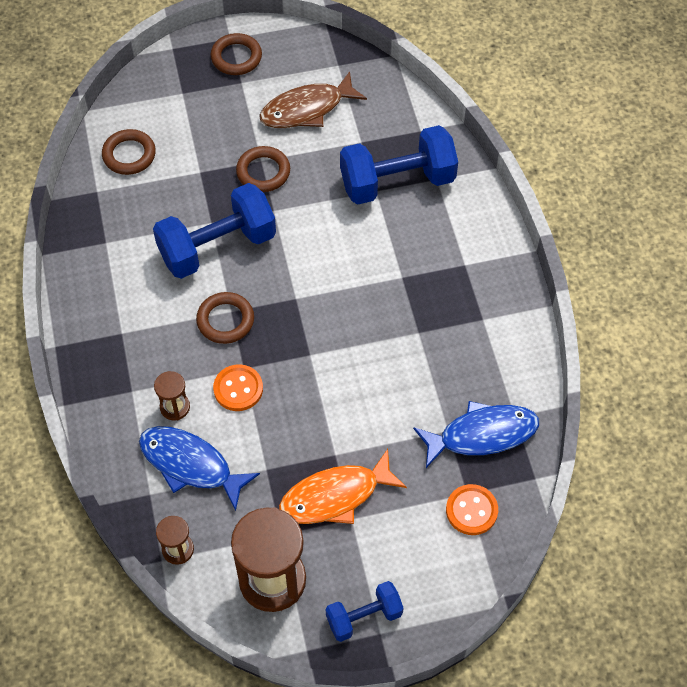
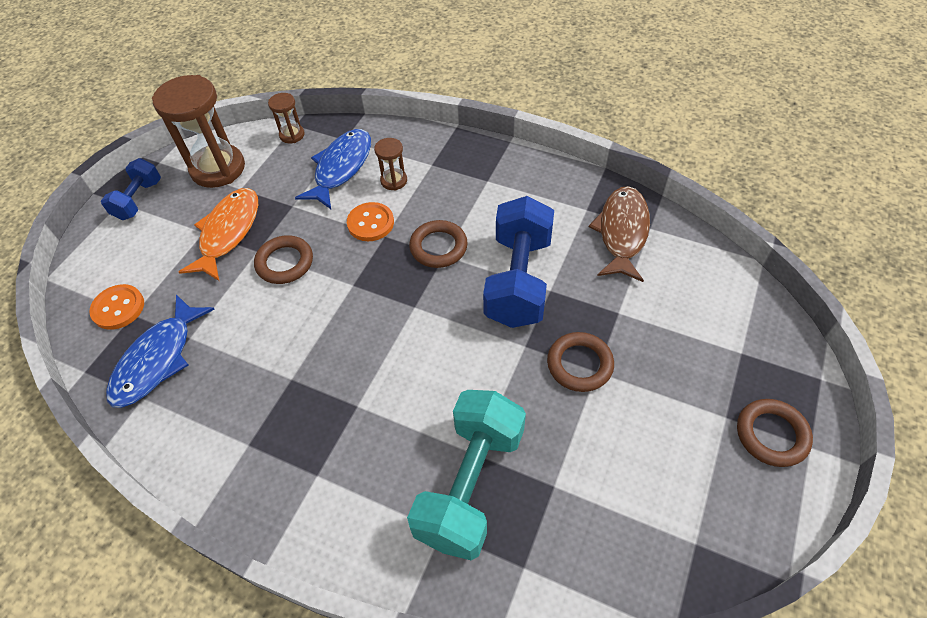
camera: 130 degrees right, 5 degrees down
(129, 155) = (679, 269): brown ring -> brown ring (285, 263)
(190, 465) = (341, 168): blue fish -> blue fish turned 45 degrees counterclockwise
(307, 109) = (641, 459): brown fish -> brown fish (622, 232)
(397, 182) = (470, 484): blue dumbbell -> turquoise dumbbell

